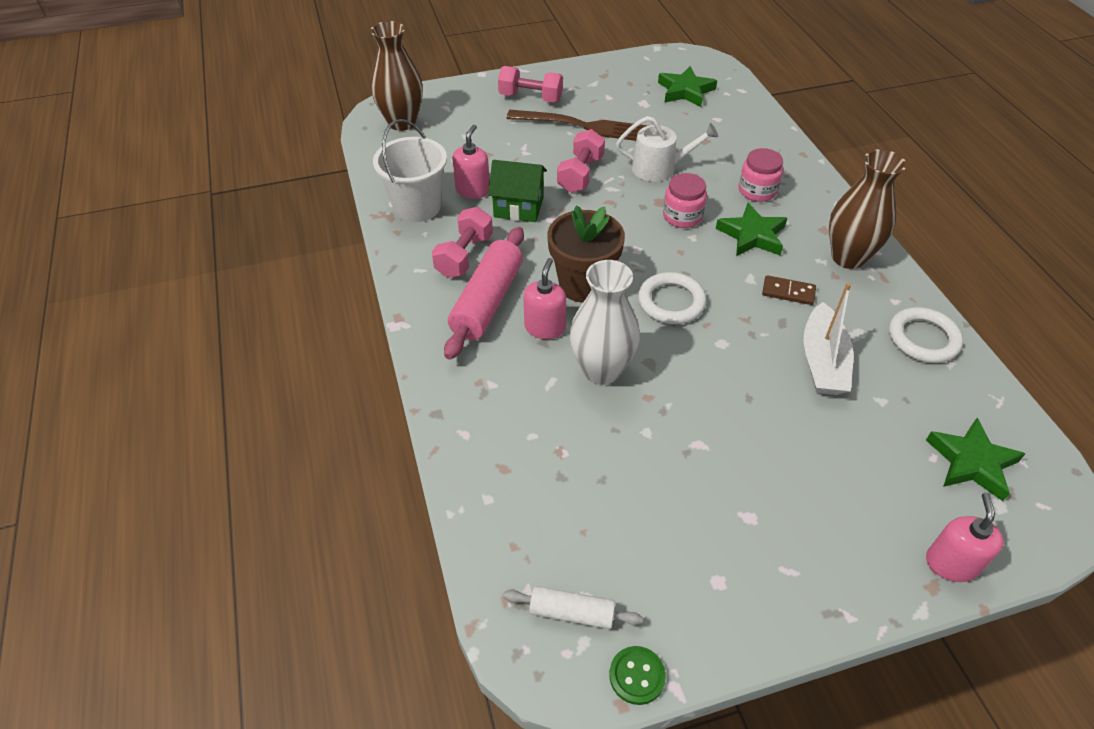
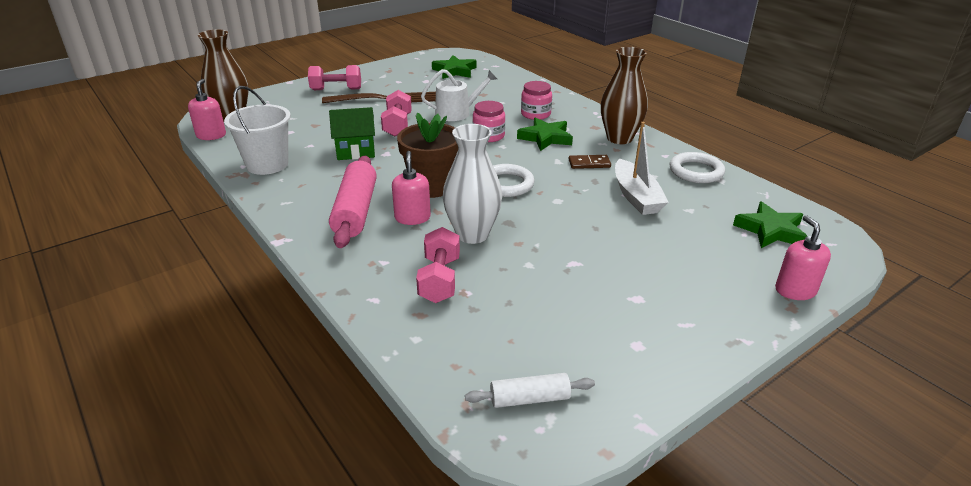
camera: 20 degrees left, 15 degrees down
(464, 256) = (322, 187): pink dumbbell -> pink dumbbell (439, 280)
(473, 190) = (312, 147): pink soap dispenser -> pink soap dispenser (211, 135)
(637, 676) = (608, 428): green button -> none

